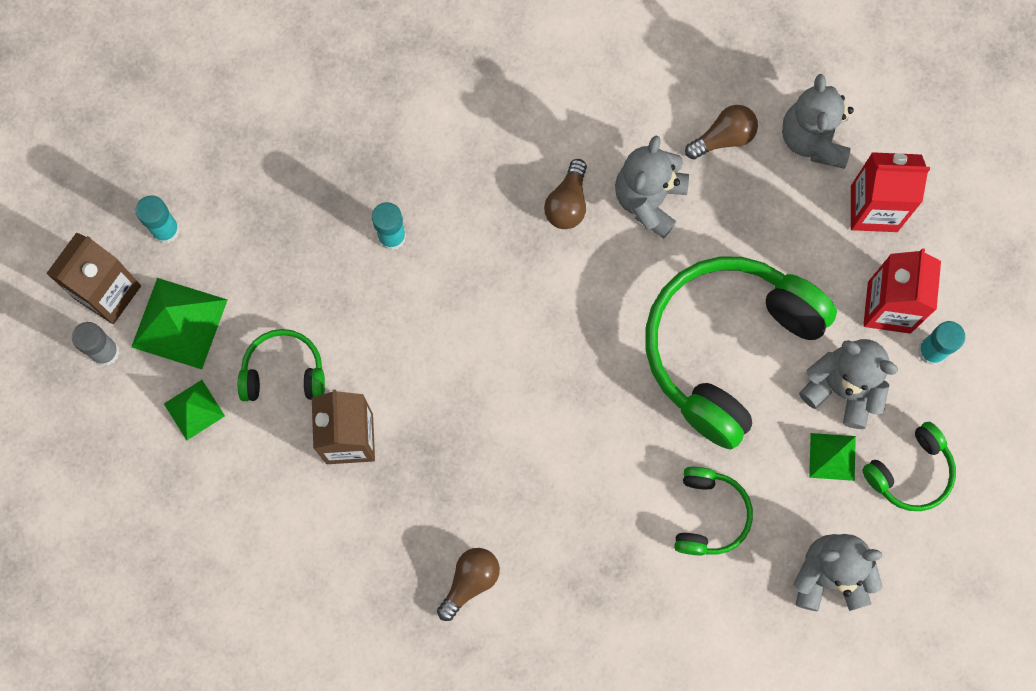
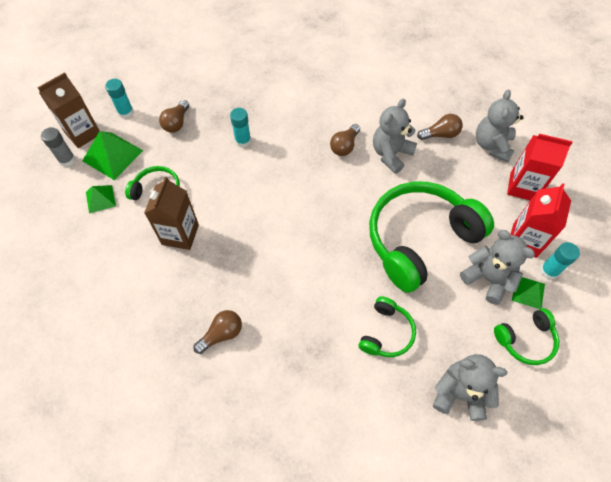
camera: 15 degrees right, 15 degrees down
(264, 229) = (176, 123): none -> brown light bulb
(832, 456) = (474, 317): green pyramid -> green pyramid (528, 292)

